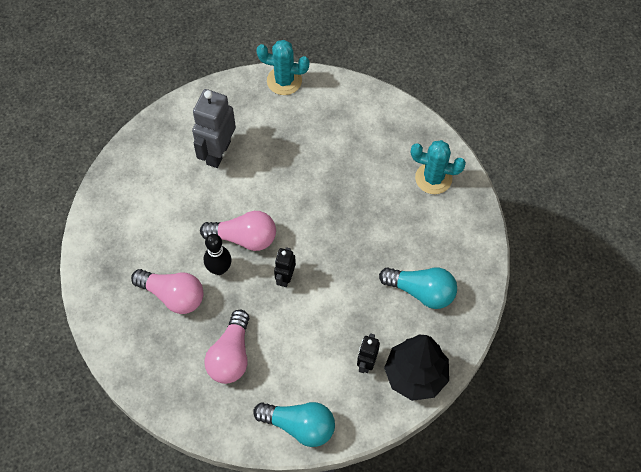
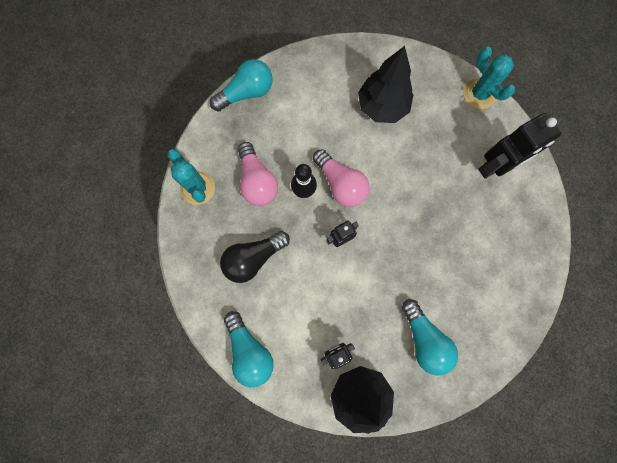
camera: 45 degrees right, 15 degrees up
(92, 236) = (246, 93): none -> turquoise light bulb
(218, 152) = (382, 107): grey robot -> black tree
(231, 356) = (253, 258): pink light bulb -> black light bulb
(348, 124) = (494, 167): none -> black robot
(433, 178) = (517, 264): turquoise cactus -> turquoise cactus (197, 188)

